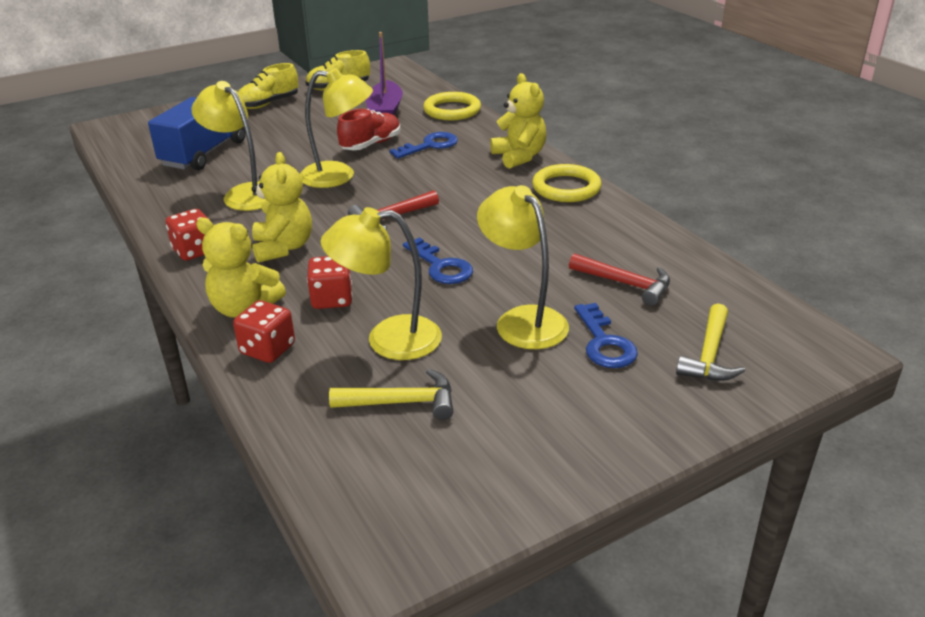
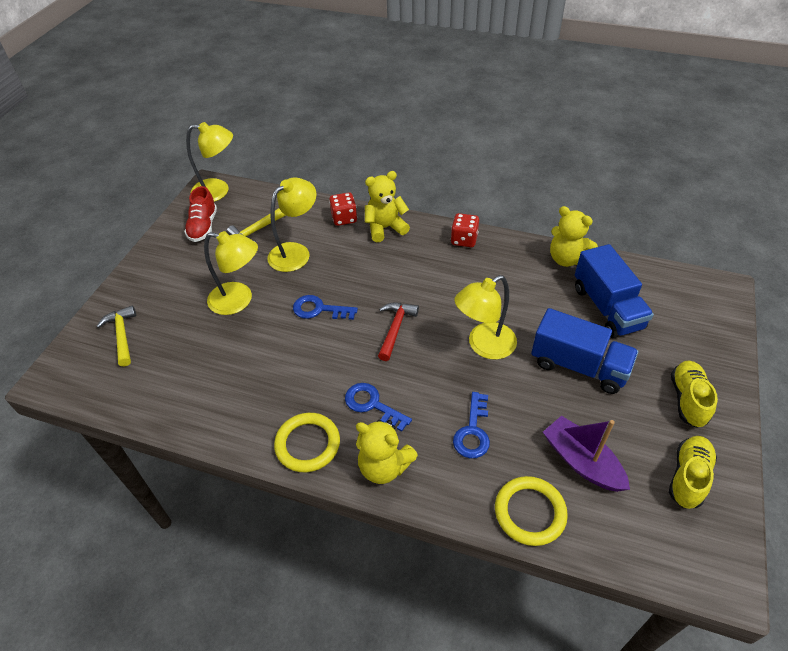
camera: 140 degrees right, 15 degrees up
(244, 193) = (513, 291): yellow lamp -> yellow lamp (218, 191)
(283, 248) = (423, 269): yellow teddy bear -> yellow teddy bear (566, 259)
(296, 140) = (578, 366): none -> blue truck
(332, 299) = (351, 256): red dice -> none
(371, 144) = (518, 399): red shoe -> red shoe (203, 227)
(604, 343) = (184, 311): blue key -> blue key (372, 405)
(625, 284) = (197, 362): red hammer -> none

